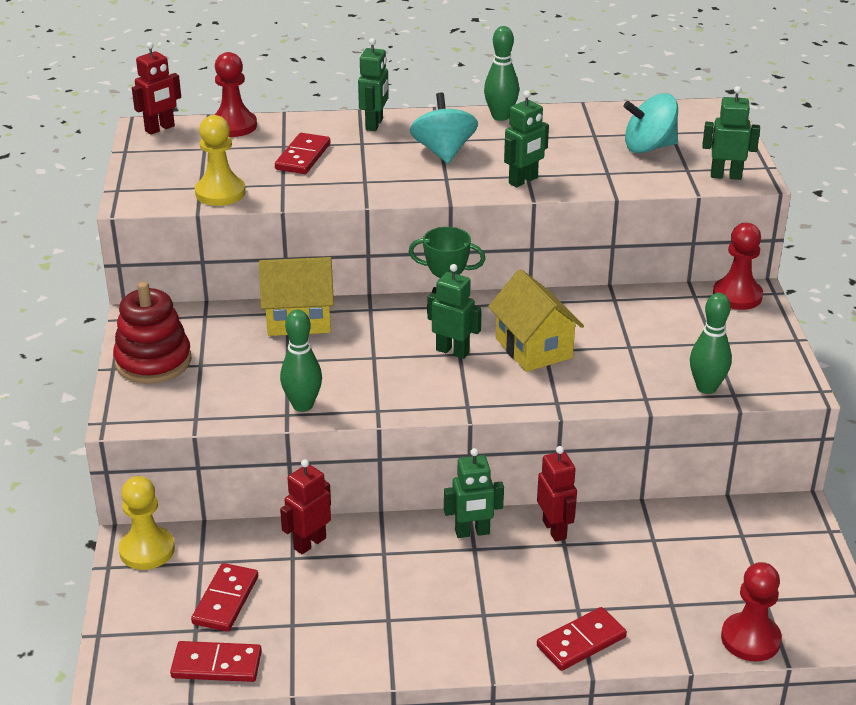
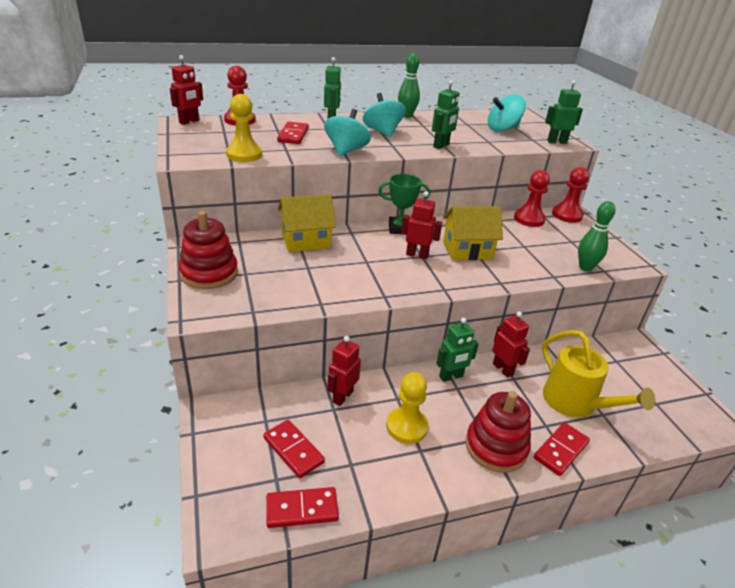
camera: 15 degrees left, 0 degrees up
(147, 550) = (221, 416): yellow pawn -> yellow pawn (406, 427)
(225, 600) = (293, 450): red domino -> red domino turned 45 degrees counterclockwise
(302, 405) = (330, 296): green bowling pin -> none
(370, 188) = (346, 151): none -> turquoise spinning top
(452, 351) = (417, 255): green robot -> red robot
(492, 627) = (496, 447): none -> red stacking toy
(533, 348) = (467, 250): yellow house -> yellow house turned 60 degrees counterclockwise
(638, 585) = (575, 403): none -> yellow watering can
(750, 639) = (665, 433): red pawn -> red pawn (529, 219)

